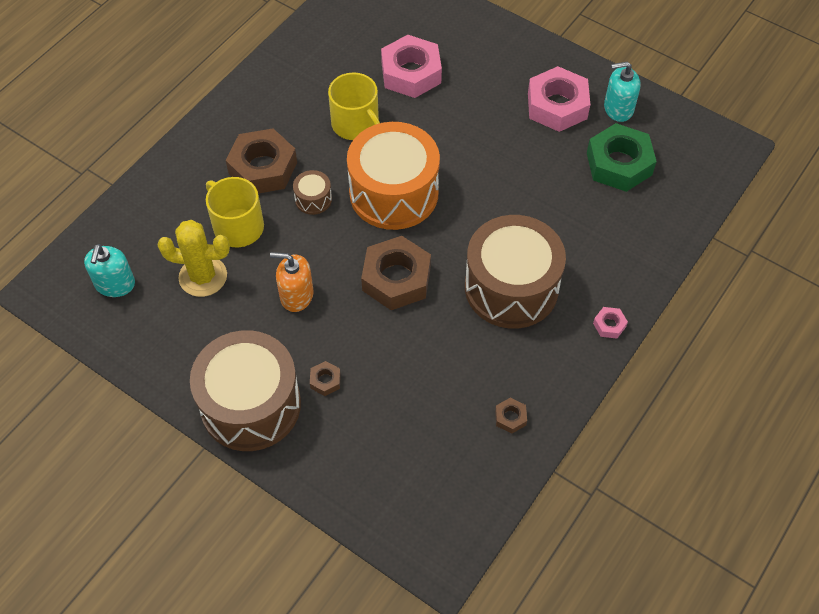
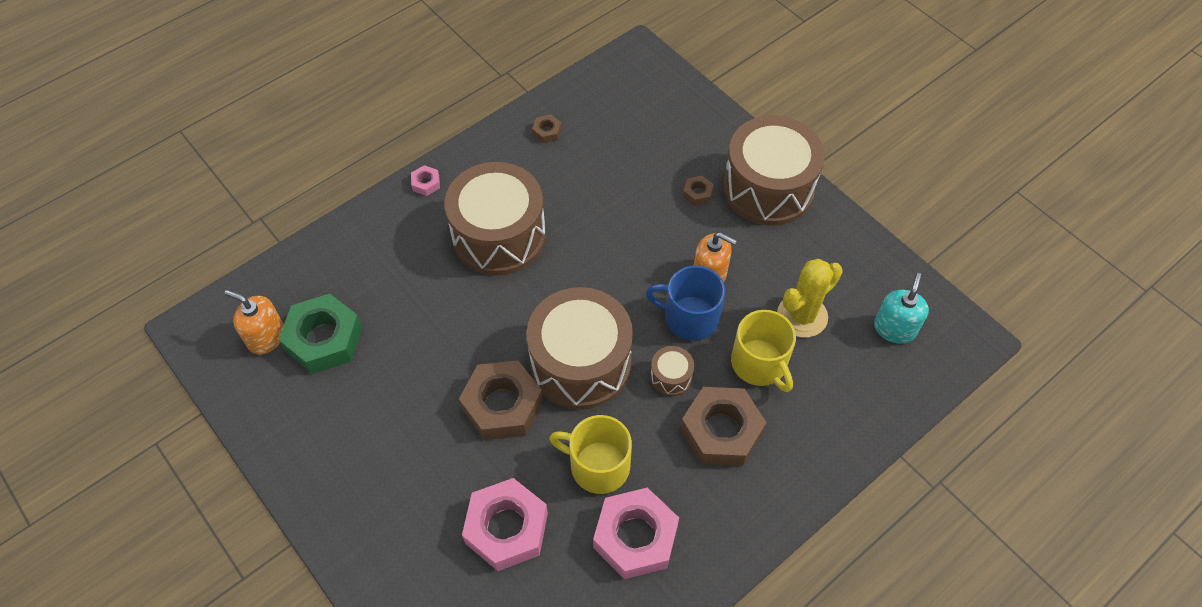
camera: 165 degrees left, 0 degrees up
(203, 276) = (802, 316): yellow cactus -> yellow cactus turned 60 degrees counterclockwise
(307, 252) = (690, 317): none -> blue mug
(356, 124) = (598, 465): yellow mug -> yellow mug turned 45 degrees counterclockwise
(394, 193) = (580, 363): orange drum -> brown drum
(396, 278) = (606, 269): brown nut -> brown nut (502, 405)
(557, 106) = (351, 431): pink nut -> pink nut (635, 537)
(618, 108) = (283, 409): turquoise soap dispenser -> none
(667, 155) = (266, 337): none -> orange soap dispenser

